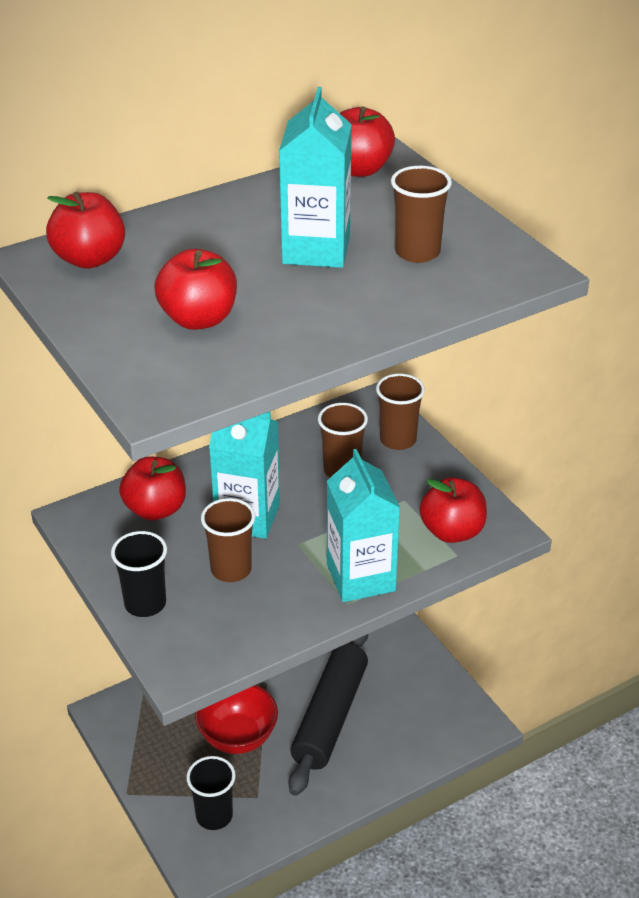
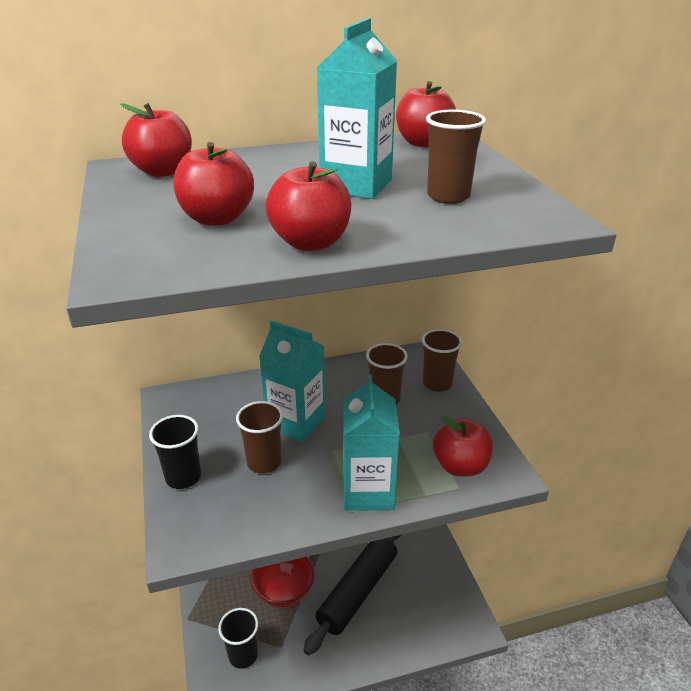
camera: 15 degrees right, 5 degrees down
(155, 509) = (229, 403): red apple -> red apple (310, 243)

